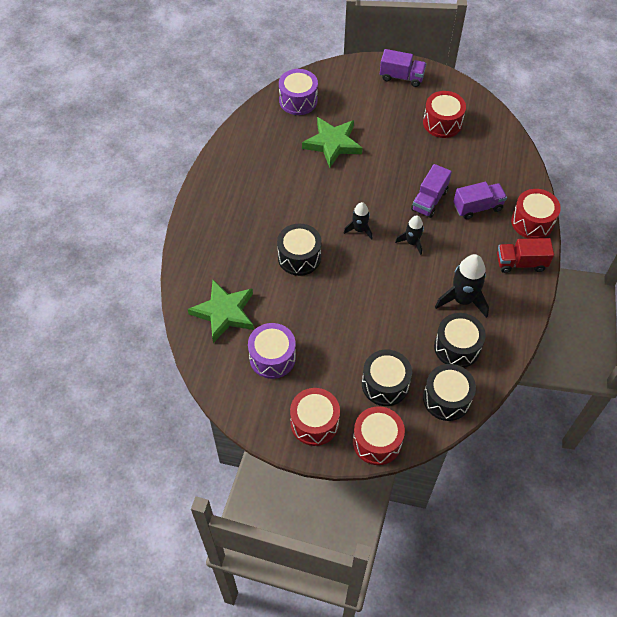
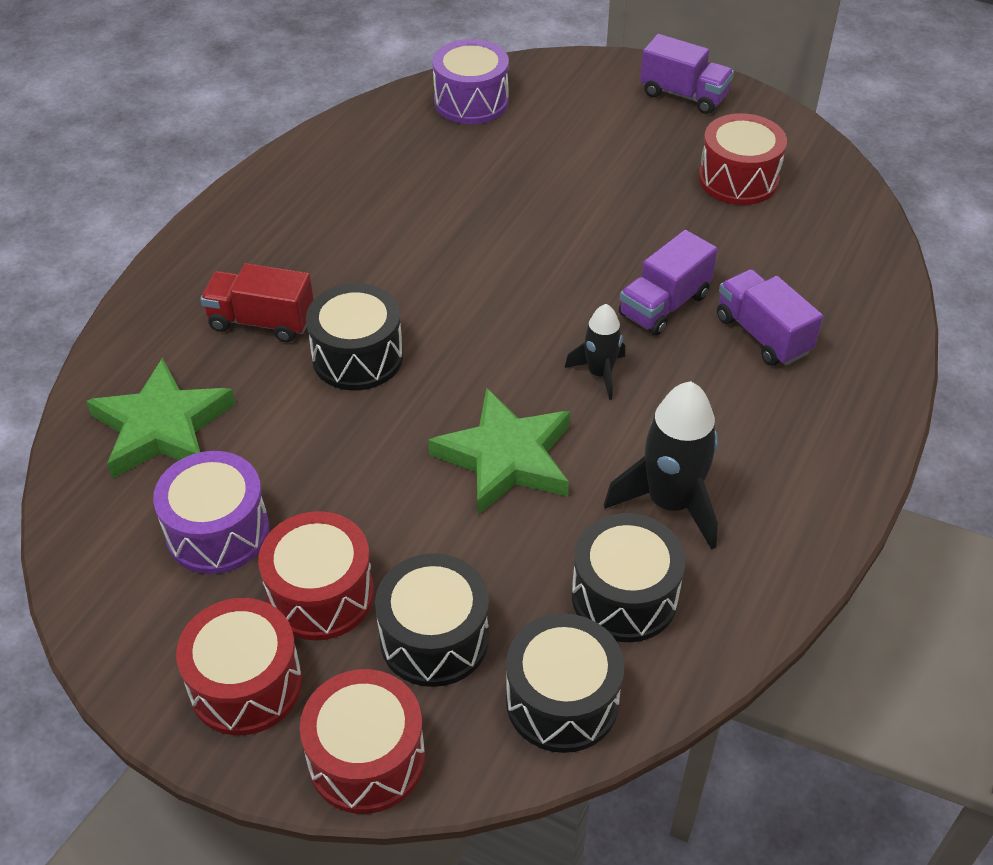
camera: 15 degrees right, 10 degrees down
(332, 144) = (507, 178): green star -> green star (506, 457)
(359, 229) = (500, 331): black rocket -> none
(477, 207) = (762, 335): purple truck -> purple truck turned 120 degrees counterclockwise
(521, 263) = (824, 456): red truck -> red truck (261, 322)
(532, 222) = (873, 383): red drum -> red drum (321, 594)

